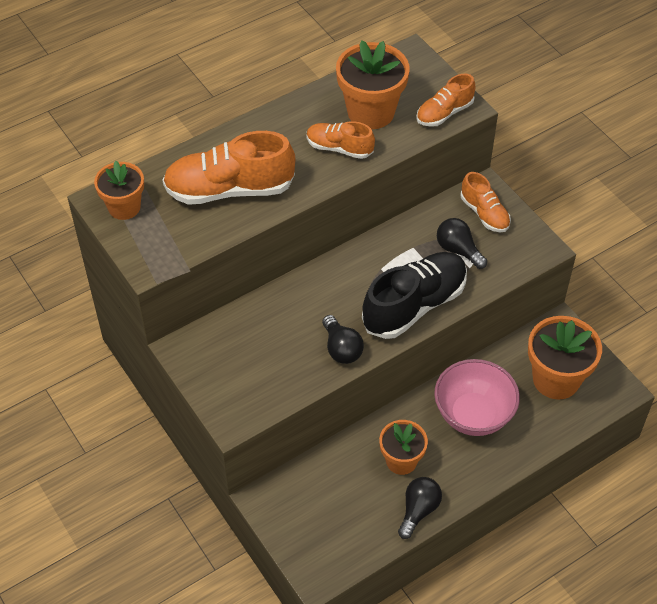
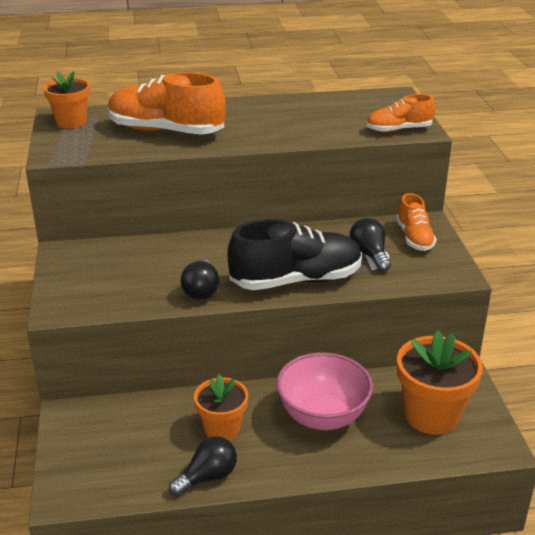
camera: 25 degrees right, 20 degrees down
(339, 148) = (283, 129): orange shoe -> none
(371, 112) = (331, 116): orange flower pot -> none

